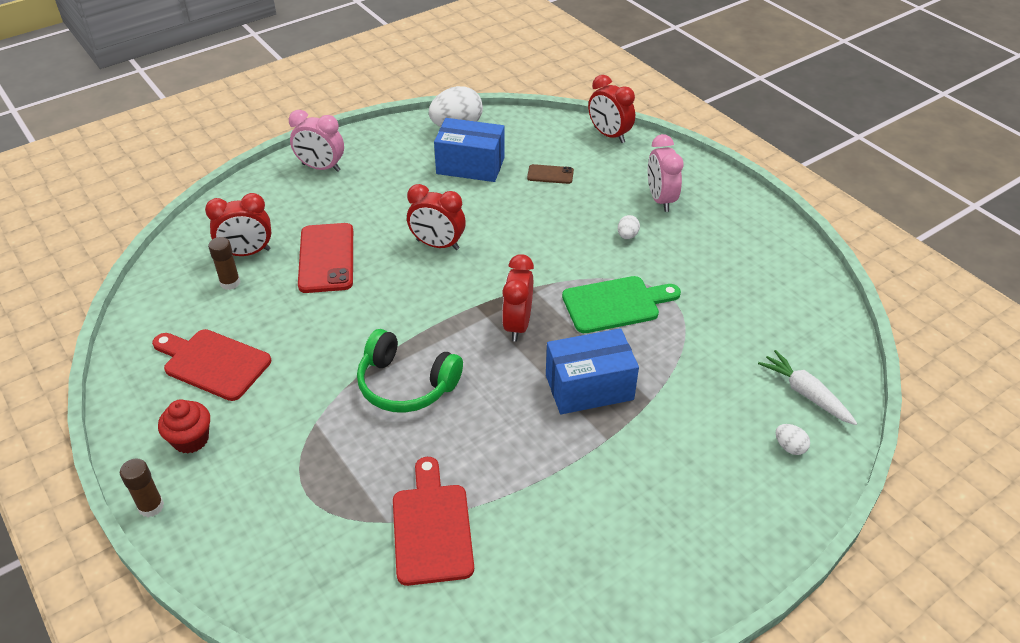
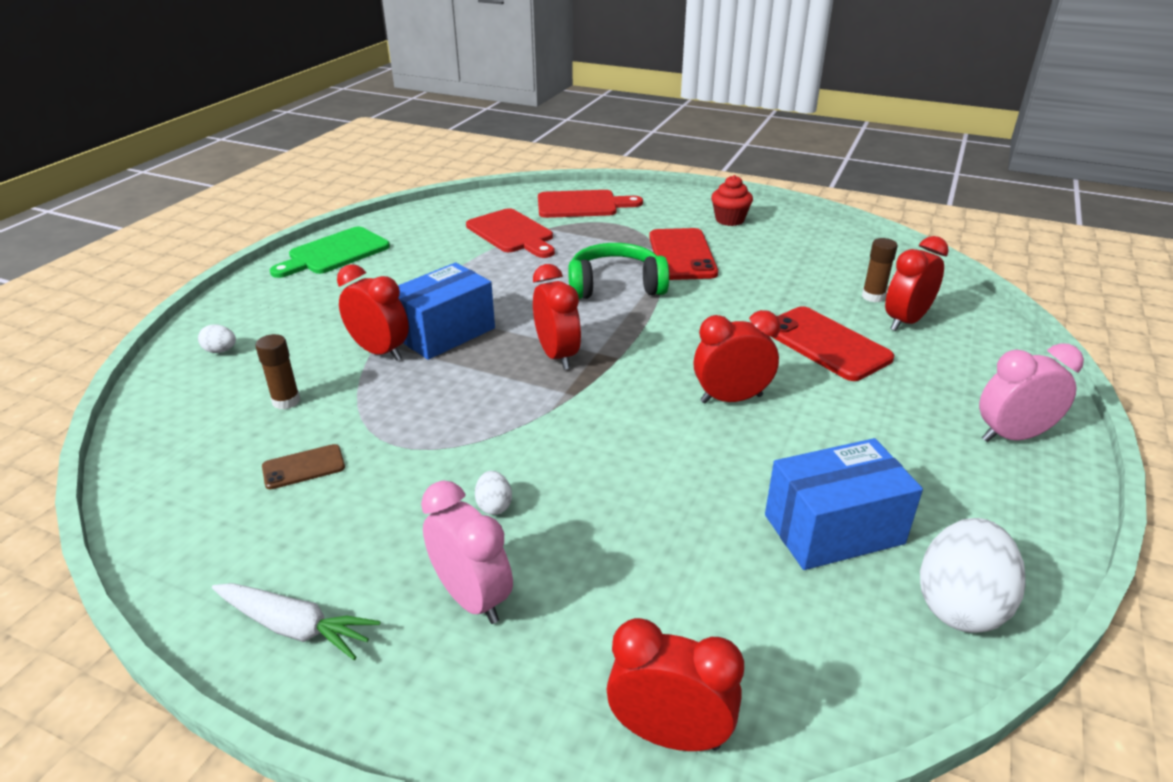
camera: 150 degrees right, 10 degrees down
(151, 506) = (703, 195): brown glue stick -> brown glue stick (286, 401)
(213, 363) = (786, 252): red cutting board -> red cutting board (582, 205)
(304, 402) = (682, 255): none -> red phone
(550, 174) = (695, 569): brown phone -> brown phone (303, 467)
(615, 304) = (459, 411): green cutting board -> green cutting board (334, 253)
(651, 387) = (380, 352): none -> red clock
(805, 394) = (198, 398): white carrot -> white carrot (294, 627)

